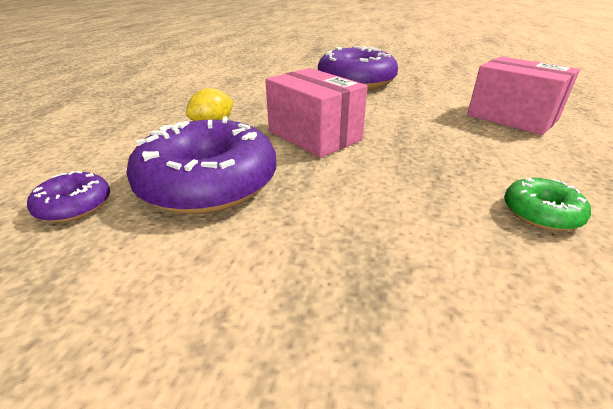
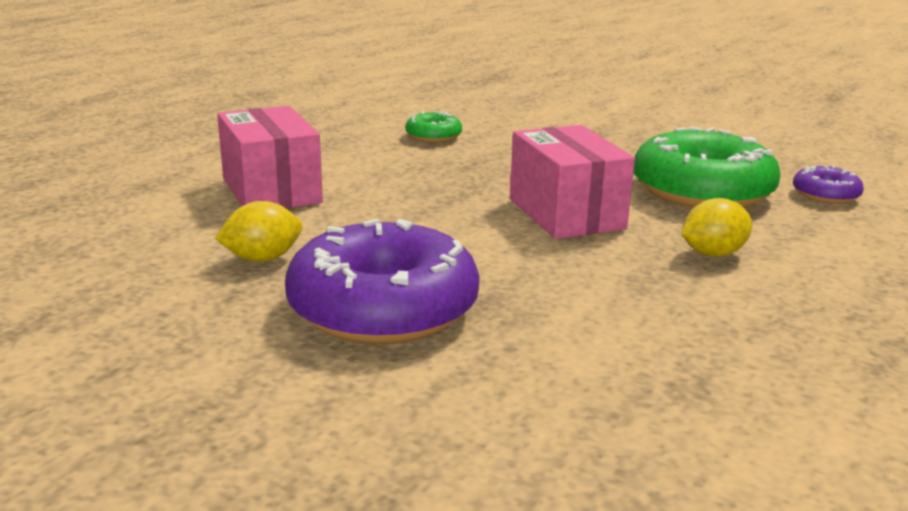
camera: 160 degrees left, 10 degrees down
(208, 183) = (702, 191): purple donut -> green donut
(432, 88) = (262, 258): none -> yellow lemon

